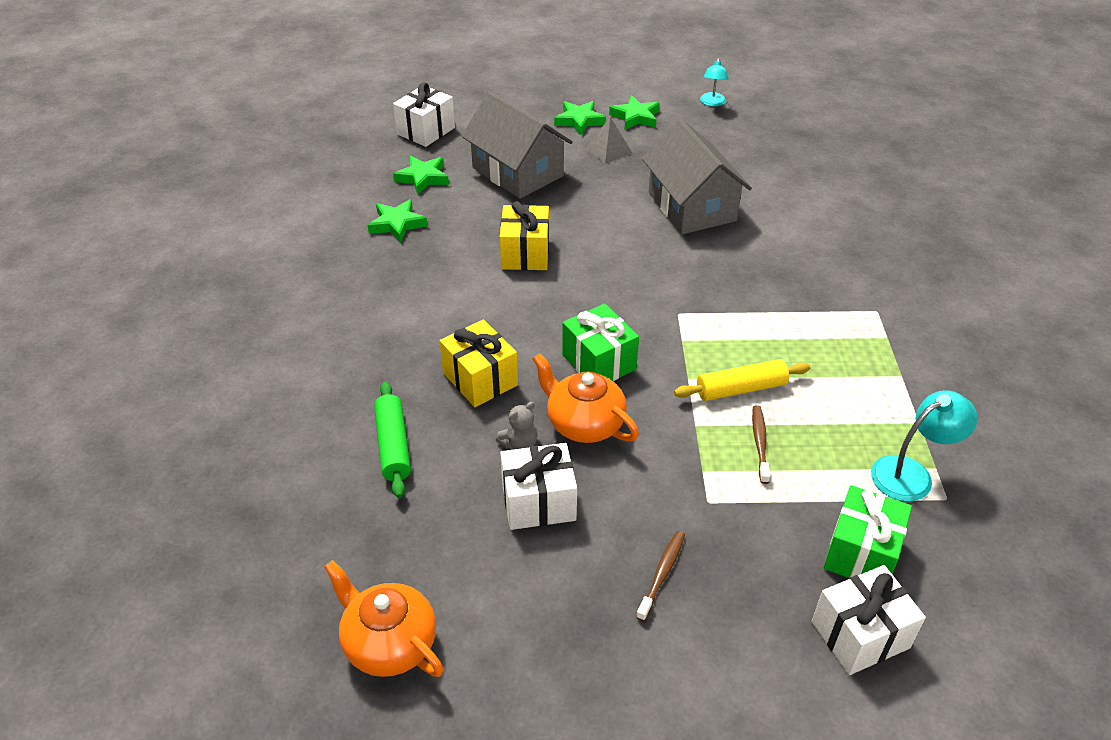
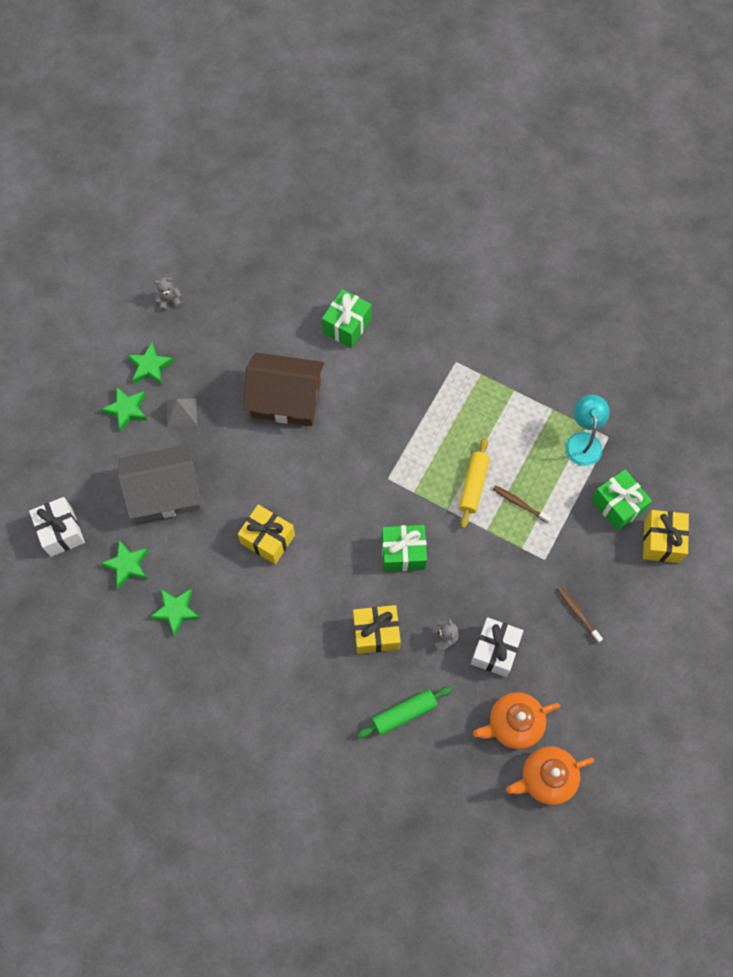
camera: 60 degrees left, 25 degrees up
(393, 445) = (404, 713): green rolling pin -> green rolling pin turned 45 degrees counterclockwise
(584, 423) = (449, 591): orange teapot -> orange teapot (513, 724)
(691, 206) = (286, 399): grey house -> brown house
(712, 103) = (169, 300): turquoise lamp -> grey teddy bear
(819, 215) = (347, 326): none -> green gift
(860, 634) = (661, 541): white gift -> yellow gift

